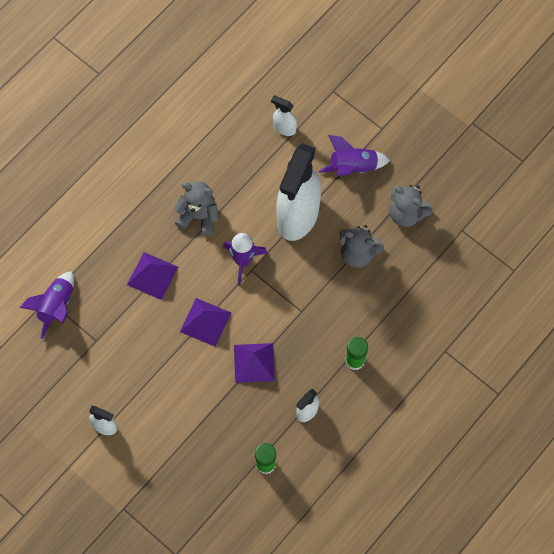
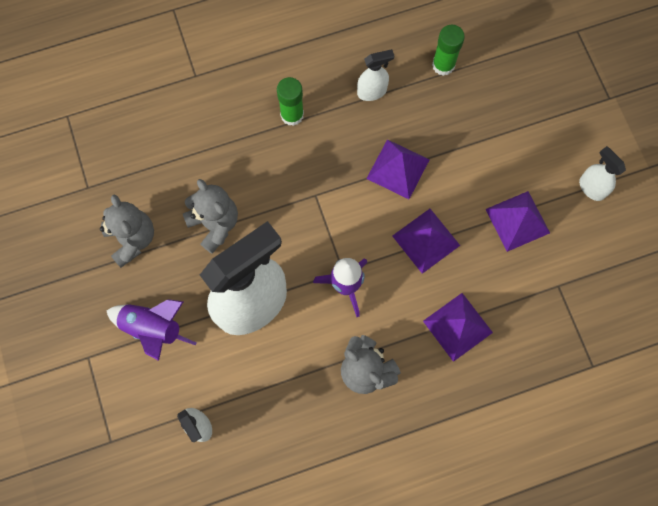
camera: 150 degrees left, 5 degrees up
(56, 306) = (586, 351): purple rocket -> none
(147, 371) = (517, 221): none -> purple pyramid

